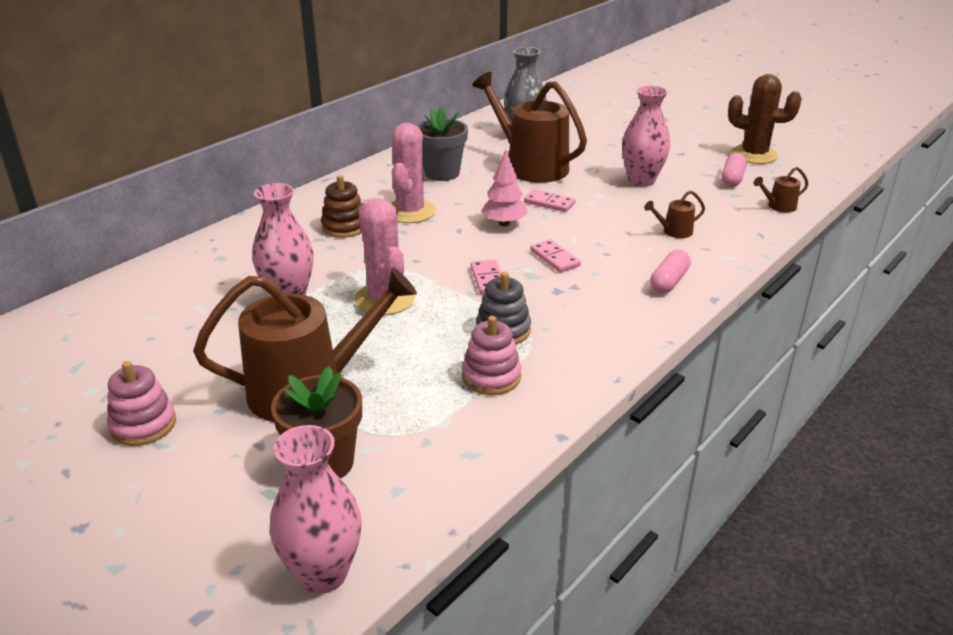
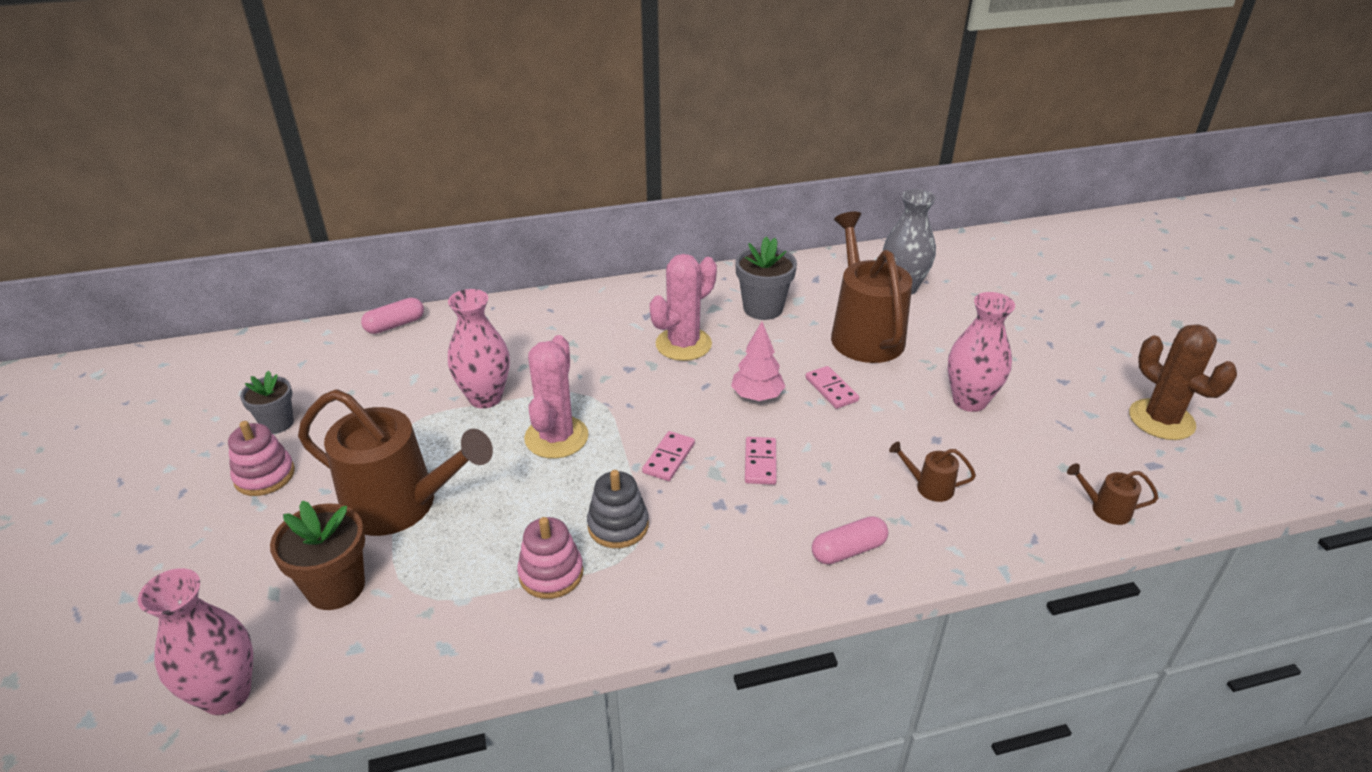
camera: 35 degrees right, 5 degrees up
(102, 386) = (277, 423): none -> grey flower pot
(344, 227) = (608, 338): brown stacking toy -> none
(732, 179) = (1089, 443): pink capsule -> pink capsule (395, 325)

